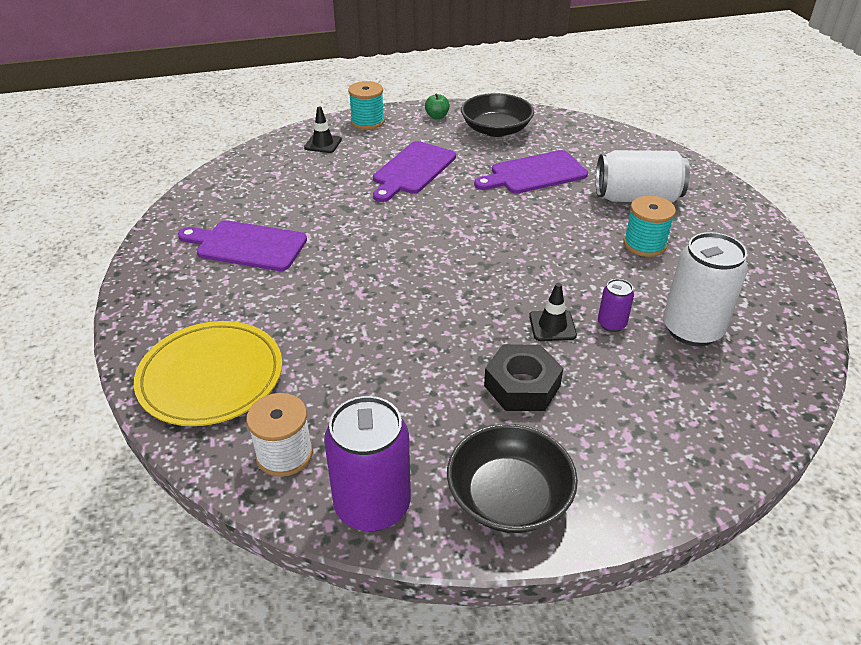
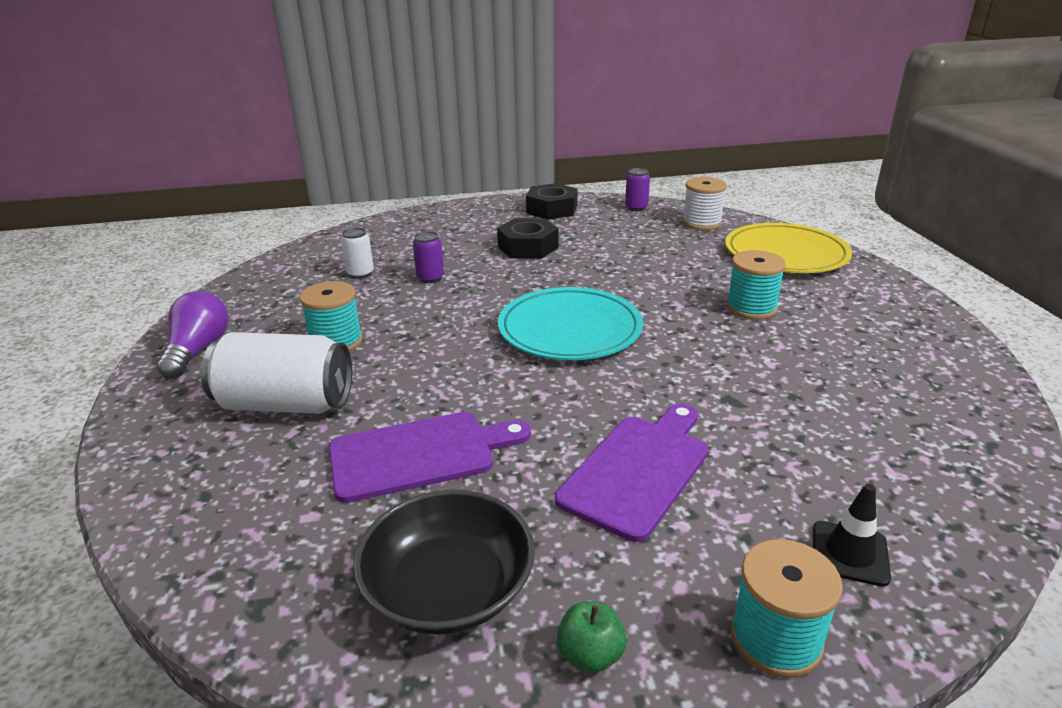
camera: 175 degrees left, 10 degrees down
(247, 245) = (842, 352): purple cutting board -> none
(294, 289) = (751, 308): none -> turquoise spool
(372, 505) = (636, 208): purple can -> purple can, size x0.48
(458, 261) = (570, 329): none -> turquoise plate
(509, 496) = (552, 209): black bowl -> black nut
(552, 326) = (486, 278): black traffic cone -> none
(692, 329) = (360, 273): white can -> white can, size x0.48
(746, 234) = (198, 350): none -> purple light bulb

